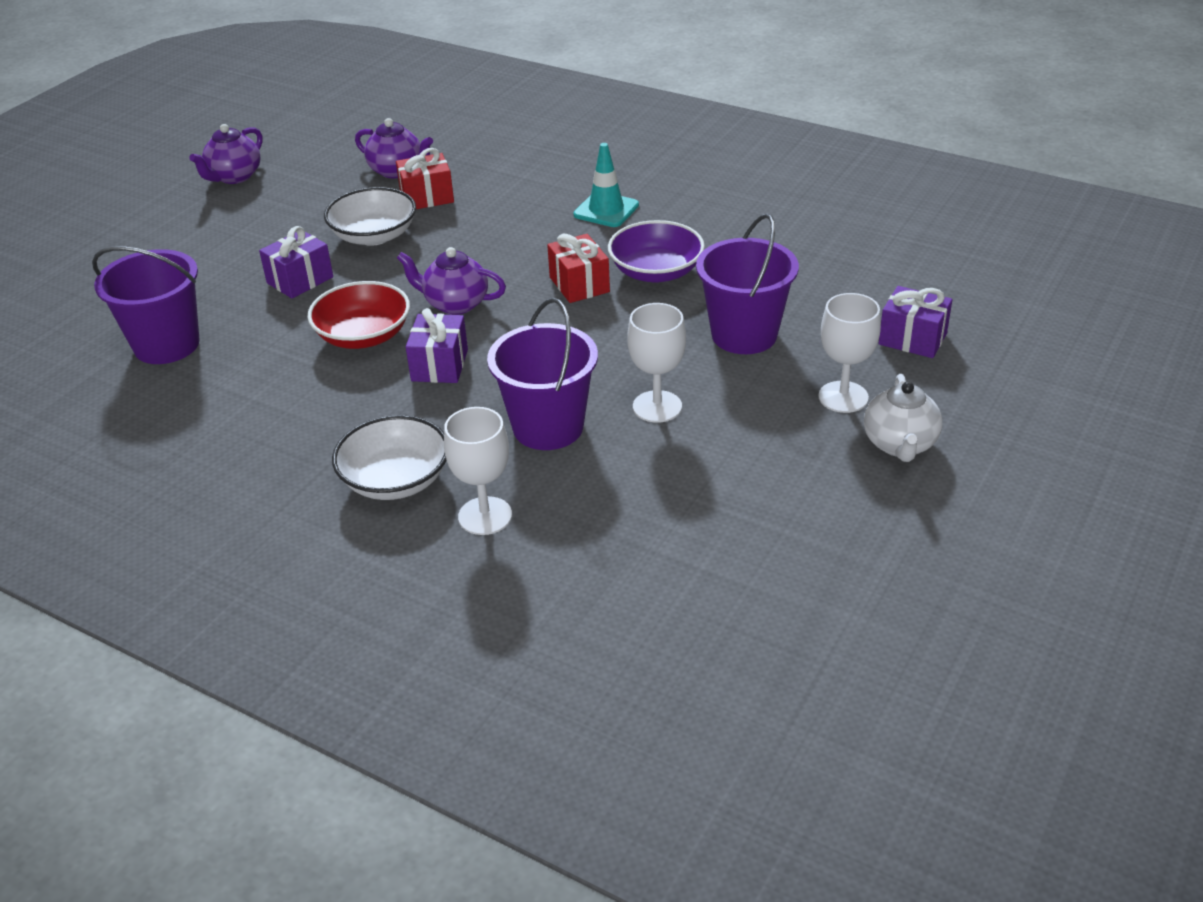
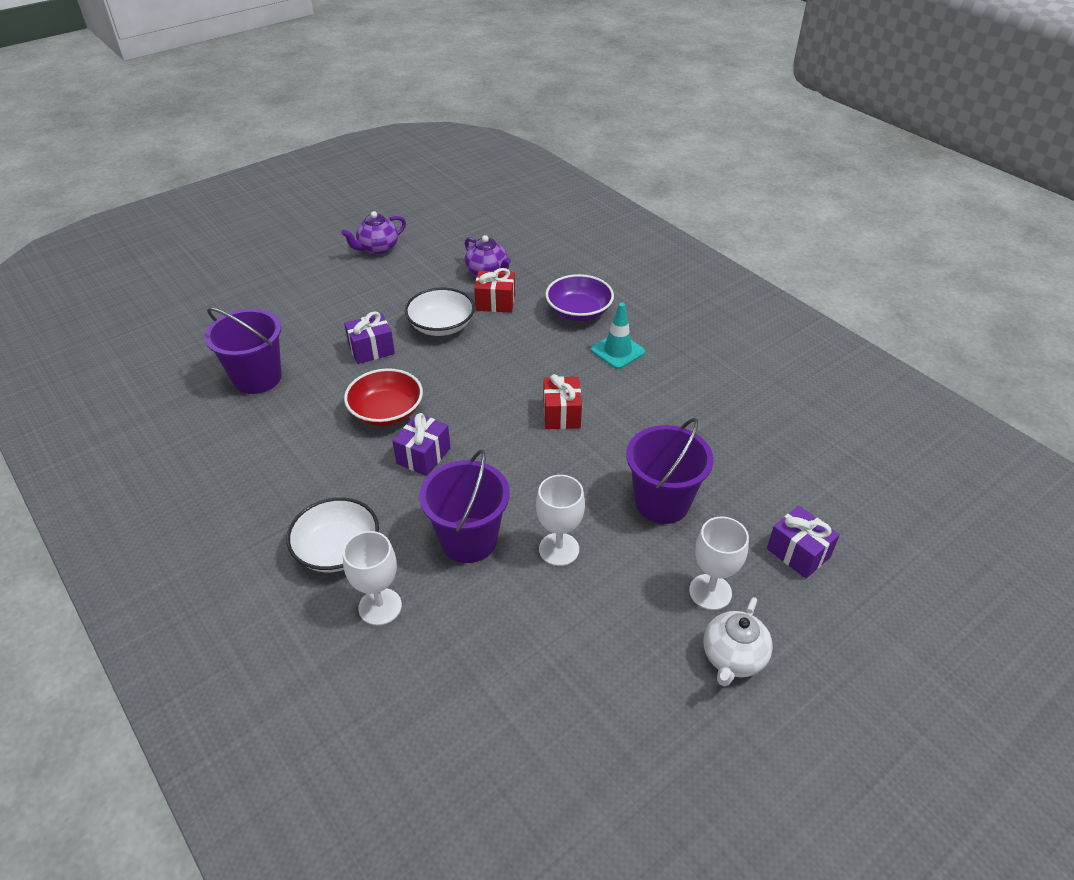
camera: 20 degrees right, 5 degrees up
(455, 304) = (464, 404): purple teapot -> none
(656, 272) = (625, 420): purple bowl -> purple bowl (578, 312)

